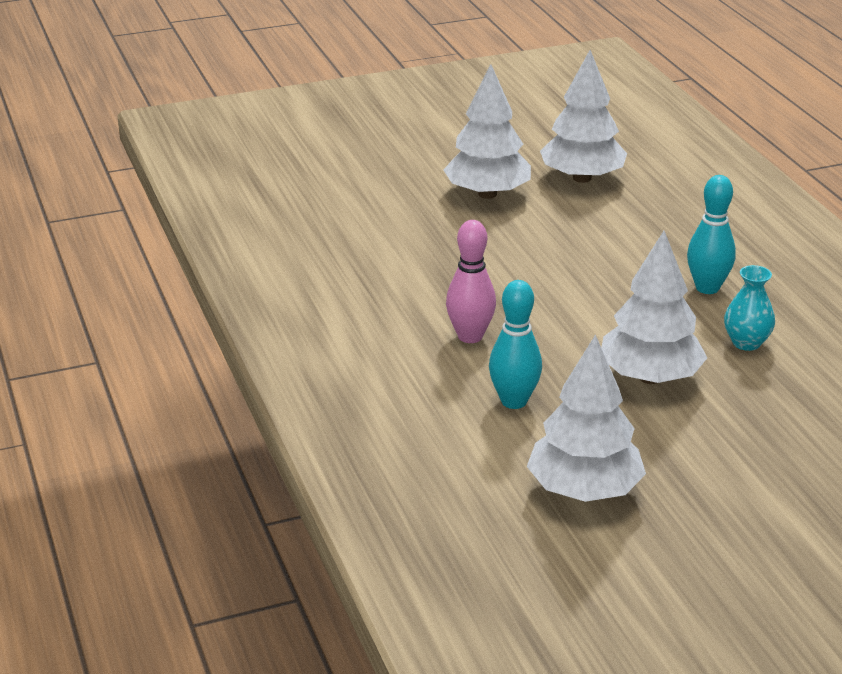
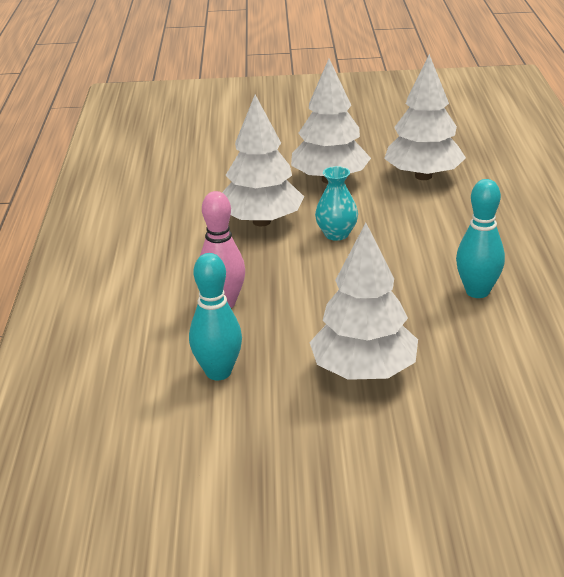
camera: 20 degrees right, 0 degrees up
(584, 490) = (219, 479): white tree -> white tree (261, 221)
(746, 343) = (483, 352): turquoise vase -> turquoise vase (336, 234)

